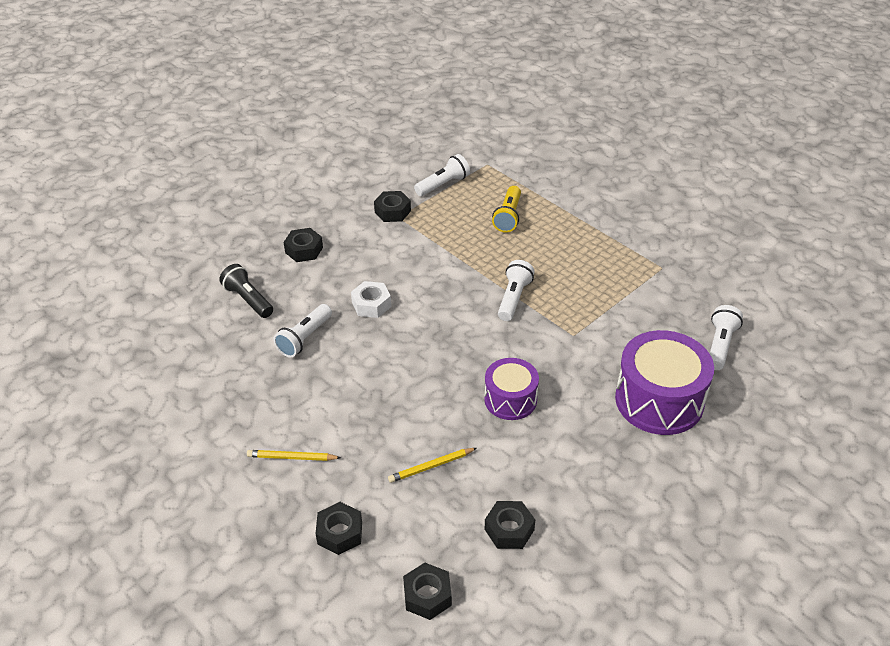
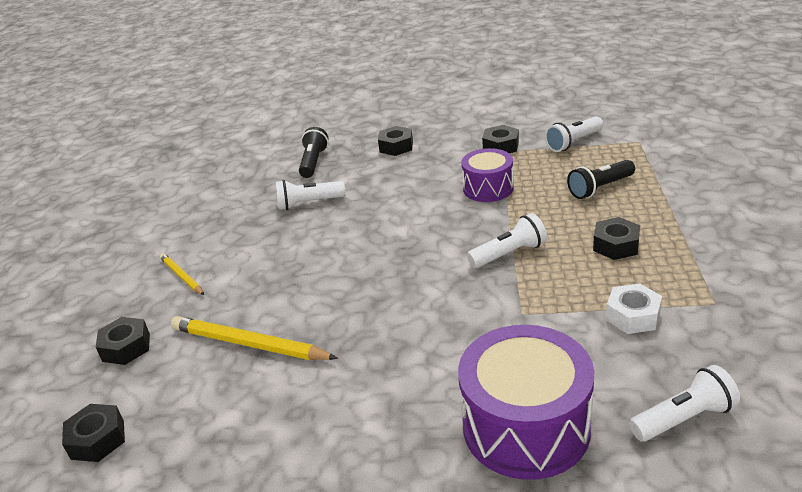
camera: 50 degrees right, 10 degrees down
(371, 304) = (387, 203): white nut -> white nut (633, 316)
(431, 466) = (249, 343): yellow pencil -> yellow pencil, size x1.77
(443, 184) = (573, 142): white flashlight -> white flashlight turned 135 degrees clockwise
(508, 217) = (600, 188): yellow flashlight -> black flashlight
(509, 529) = (223, 438): black nut -> black nut (616, 245)
(510, 399) = (384, 333): purple drum -> purple drum (488, 188)

